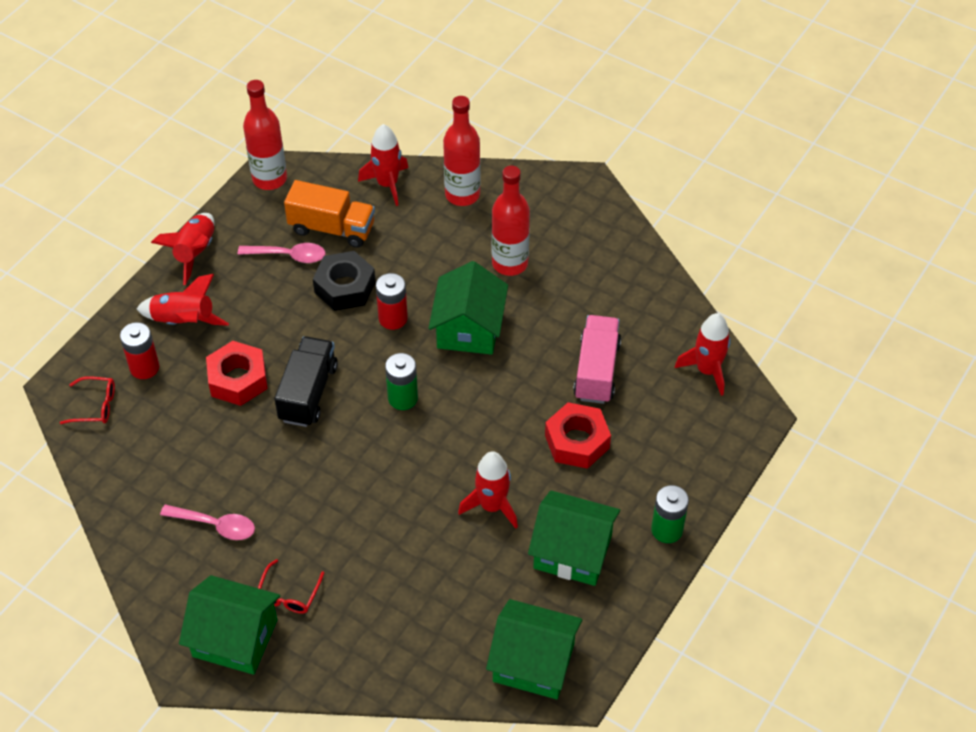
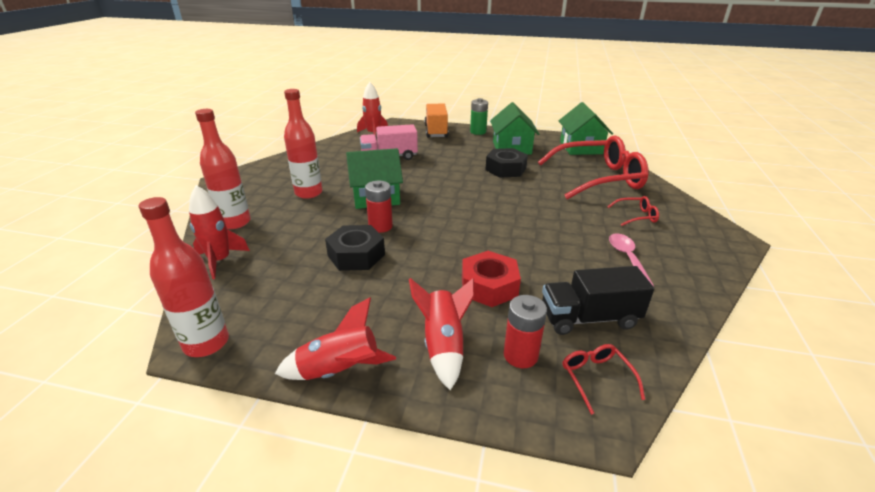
camera: 110 degrees left, 20 degrees down
(235, 638) = (689, 227): green house -> none
(288, 256) = (326, 296): pink spoon -> none
(308, 393) = (476, 247): black truck -> black truck (589, 318)
(332, 228) = (283, 279): orange truck -> orange truck (436, 131)
(403, 398) = (451, 208): green battery -> none
(409, 616) = (598, 178): none -> red glasses
(492, 506) = (505, 169): red rocket -> black nut
(577, 441) = (443, 155): red nut -> none

